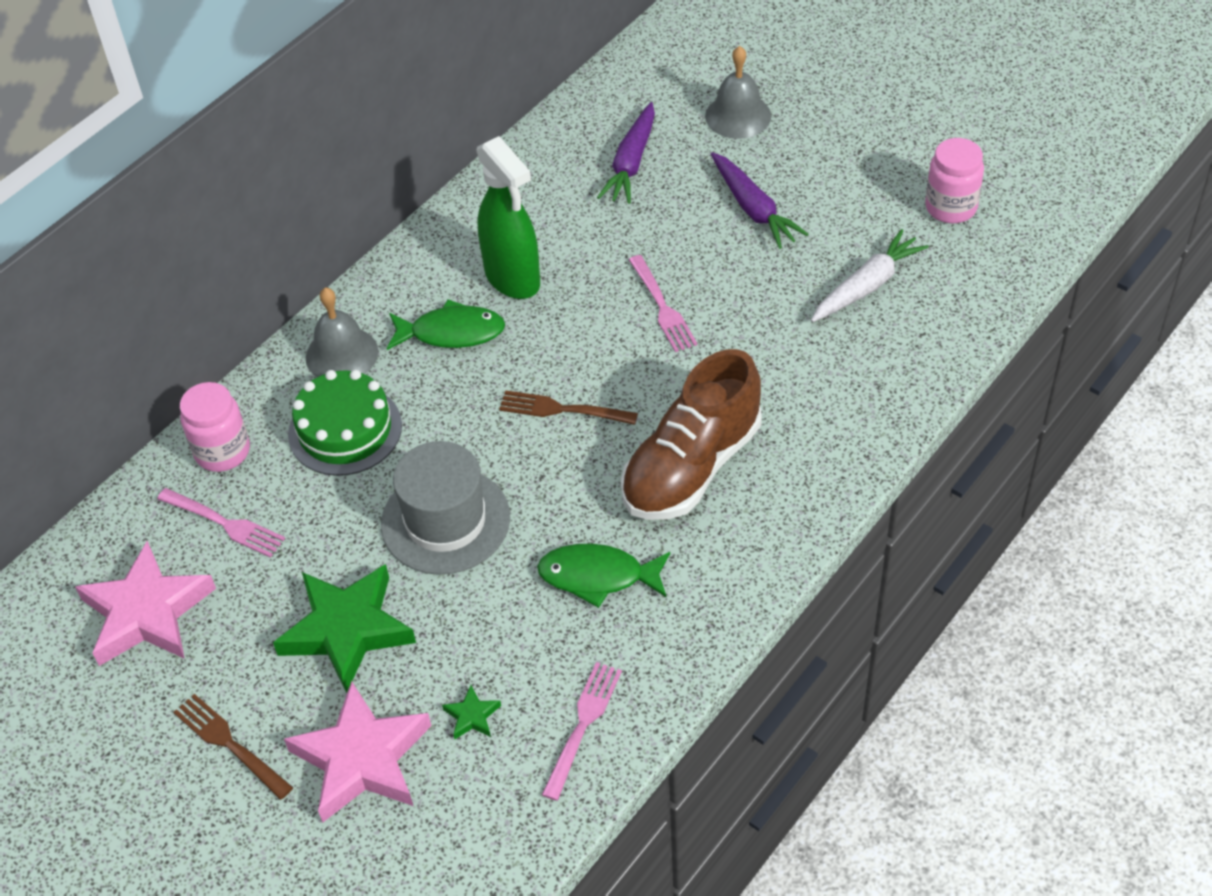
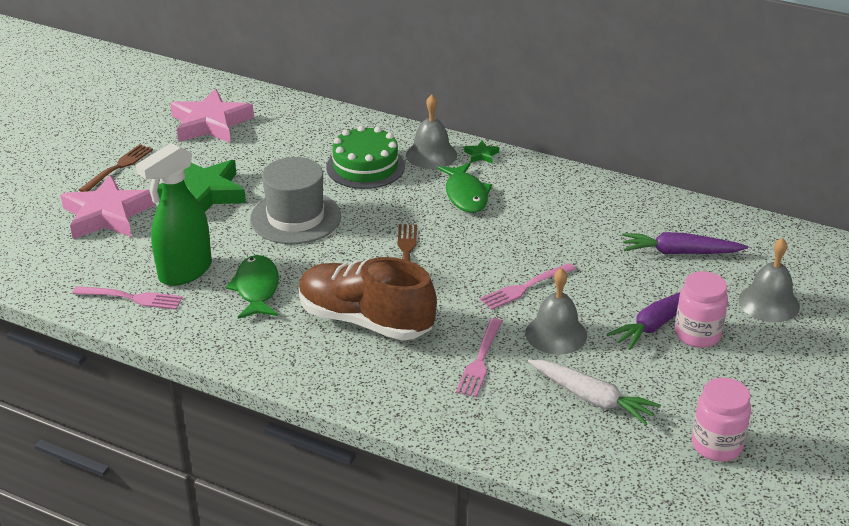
camera: 75 degrees right, 15 degrees down
(222, 451) = (337, 126): pink jar -> pink jar (697, 335)
(225, 523) = (280, 137): pink fork -> pink fork (480, 360)
(472, 716) = (138, 251): green star -> green star (481, 155)
(513, 278) = (528, 213): green spray bottle -> green spray bottle (184, 272)
(754, 295) = (556, 334): none -> grey bell

